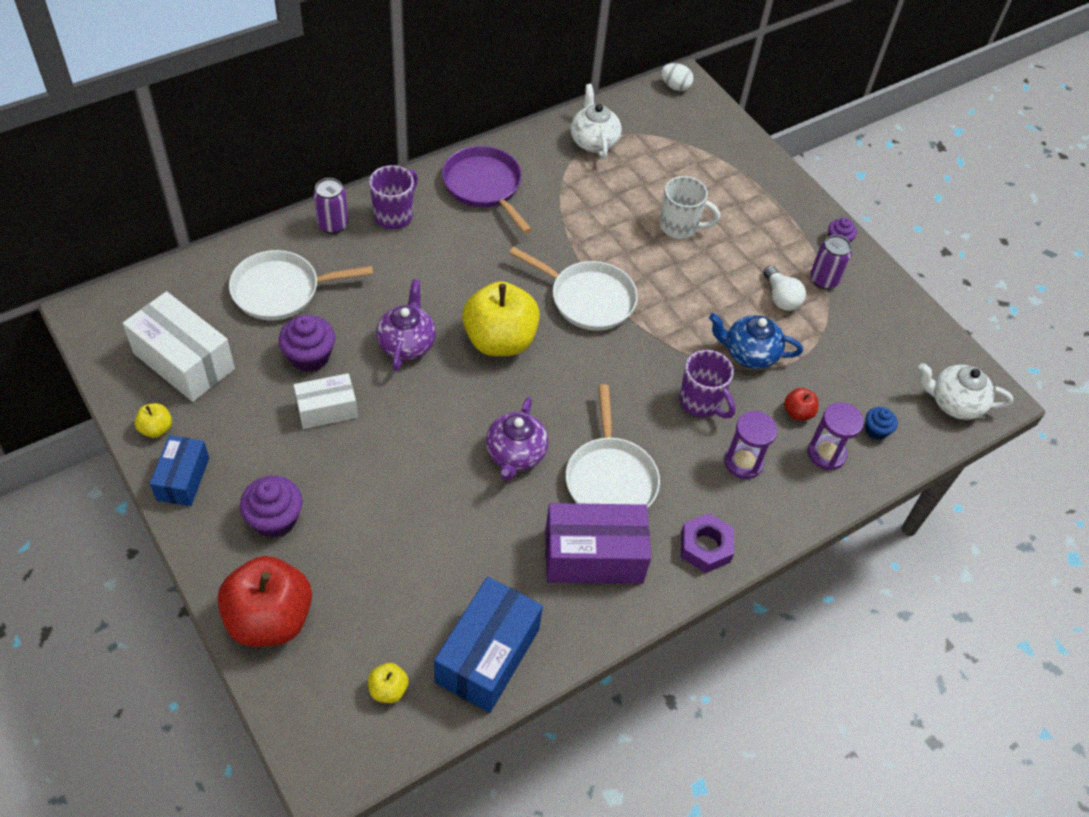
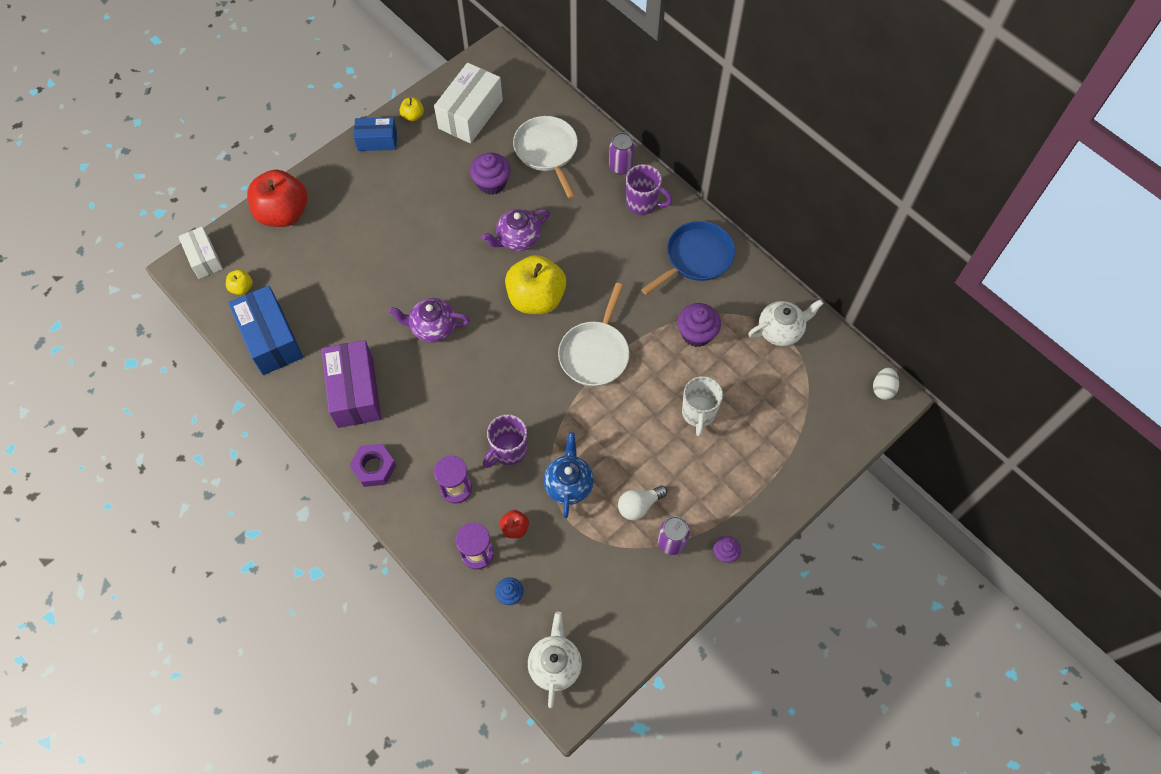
camera: 85 degrees right, 10 degrees up
(275, 519) = (355, 197): purple cupcake -> purple cupcake (696, 333)
(327, 409) = (448, 204): white box -> white box (204, 258)
(406, 343) = (518, 239): purple teapot -> purple teapot turned 150 degrees clockwise
(484, 186) = (696, 258): purple pan -> blue pan
(488, 655) = (271, 339): blue box -> blue box turned 45 degrees clockwise
(610, 478) = (423, 394): white pan -> none

